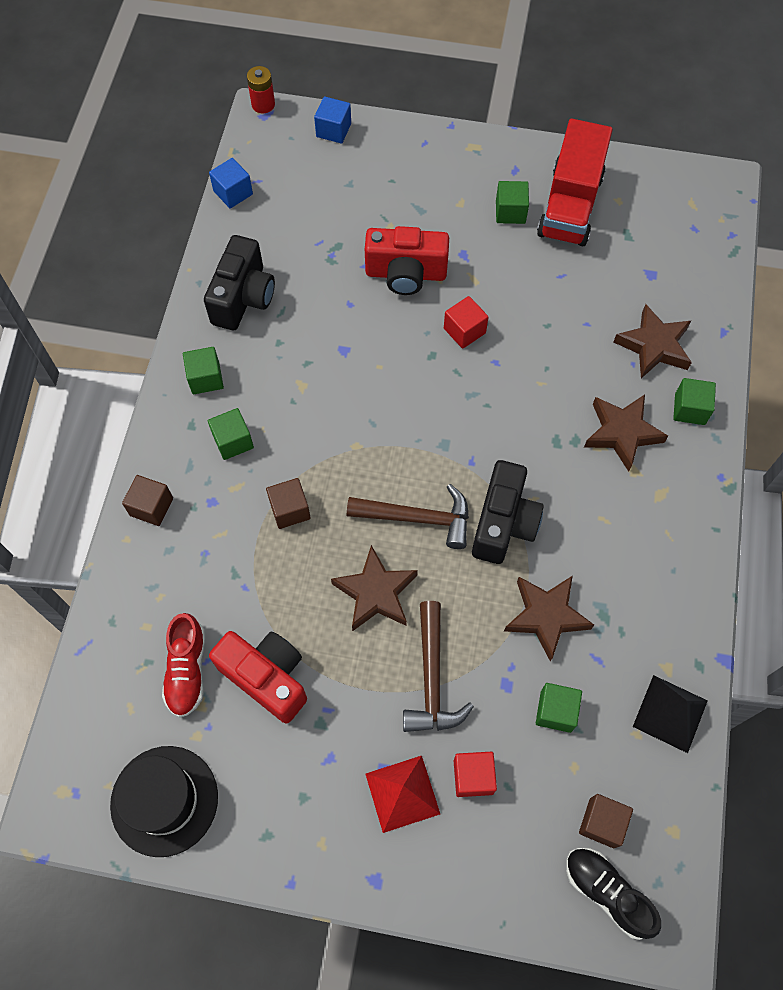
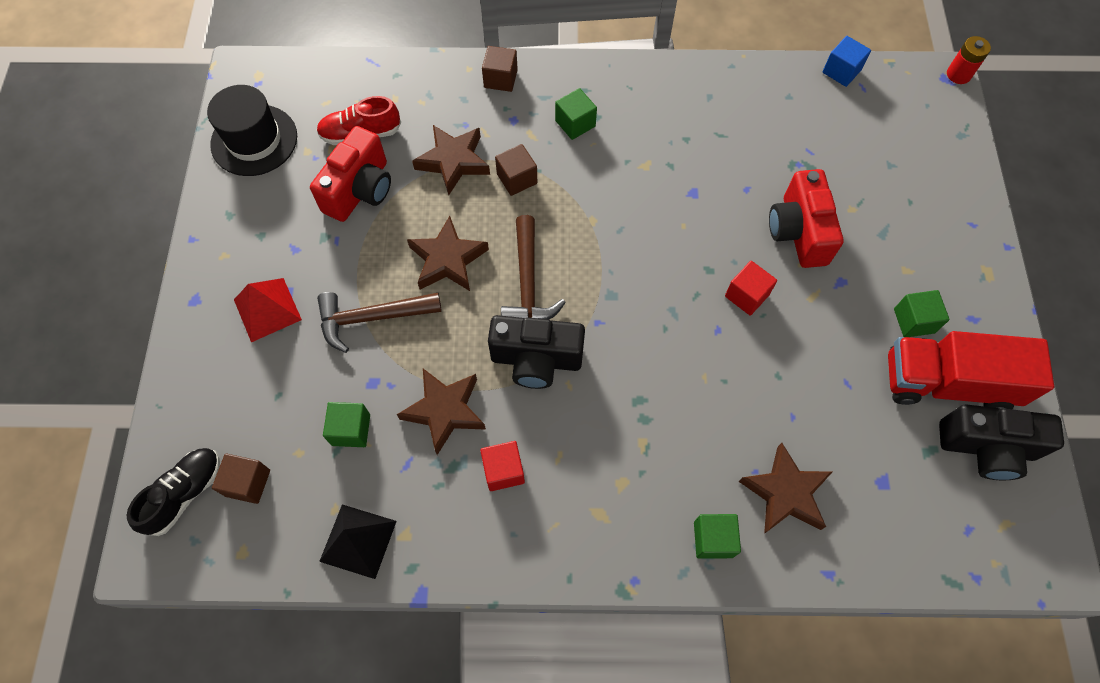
camera: 80 degrees right, 0 degrees up
(206, 378) = (633, 91): green cube -> none
(243, 298) = (726, 102): black camera -> black camera (986, 448)
(333, 130) = (953, 139): blue cube -> none
(473, 777) = (285, 365): red cube -> red cube (503, 470)
(622, 433) = (664, 466): brown star -> brown star (453, 161)

